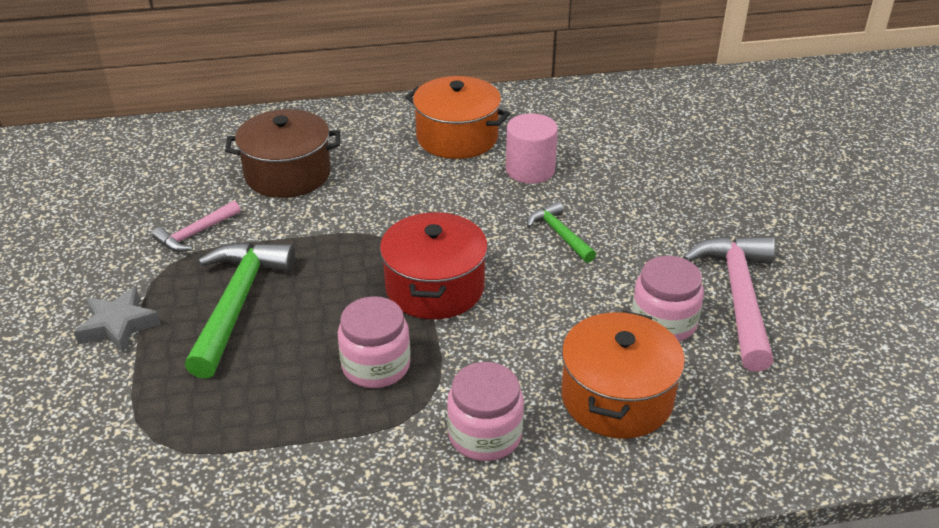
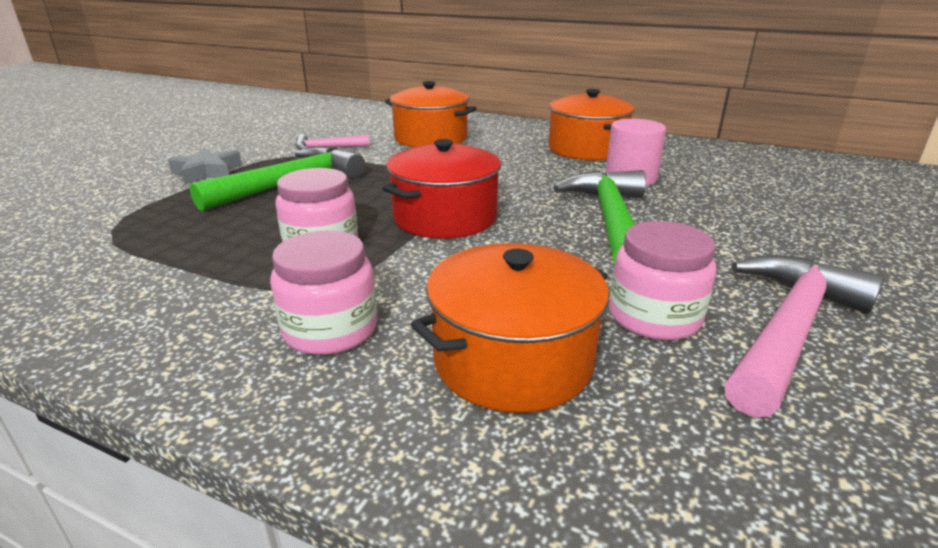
camera: 35 degrees right, 10 degrees down
(288, 174) = (430, 138): brown pot -> orange pot
(560, 234) = (610, 219): green hammer -> green hammer, size x1.89

